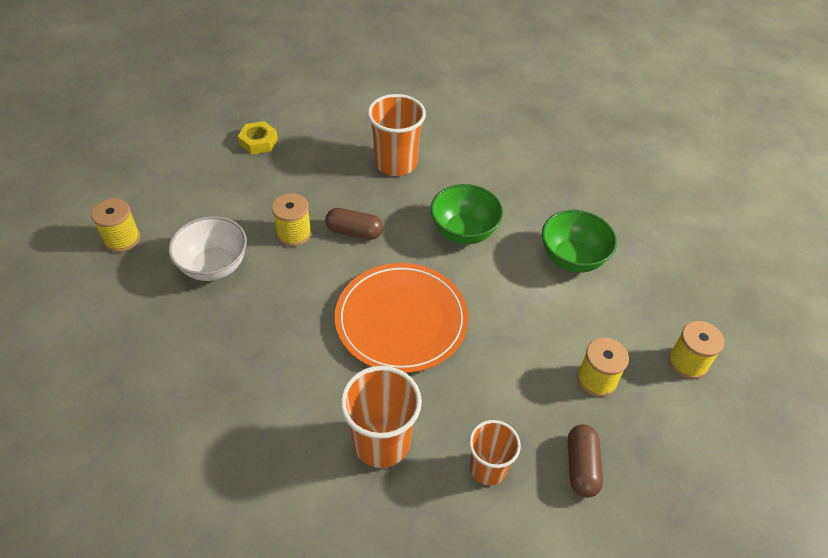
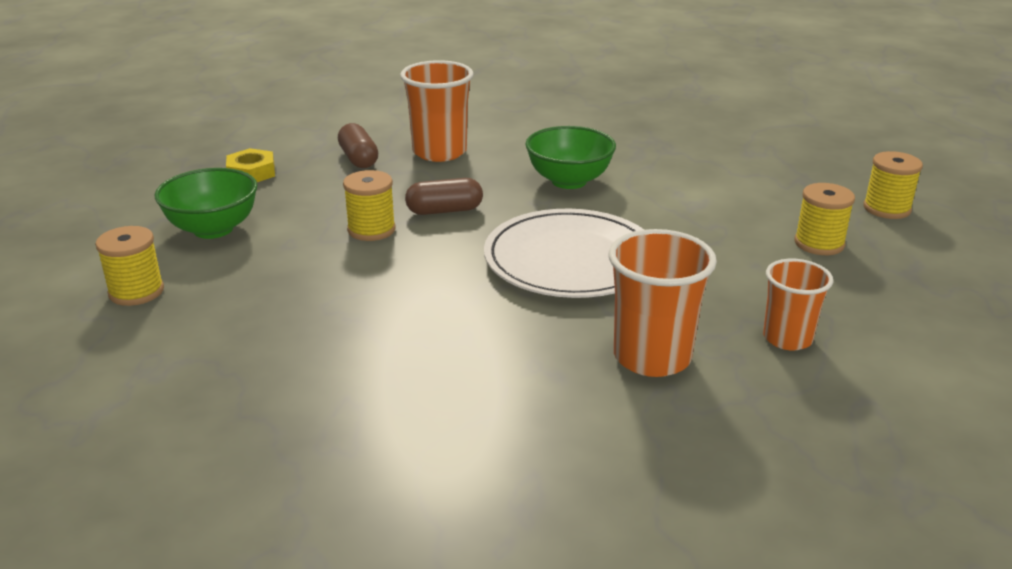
camera: 25 degrees left, 20 degrees down
(214, 266) = (292, 281): white bowl -> none
(401, 320) = (571, 260): orange plate -> white plate
(572, 258) = (700, 171): green bowl -> green bowl (213, 229)
(581, 466) = (876, 306): brown capsule -> brown capsule (358, 159)

